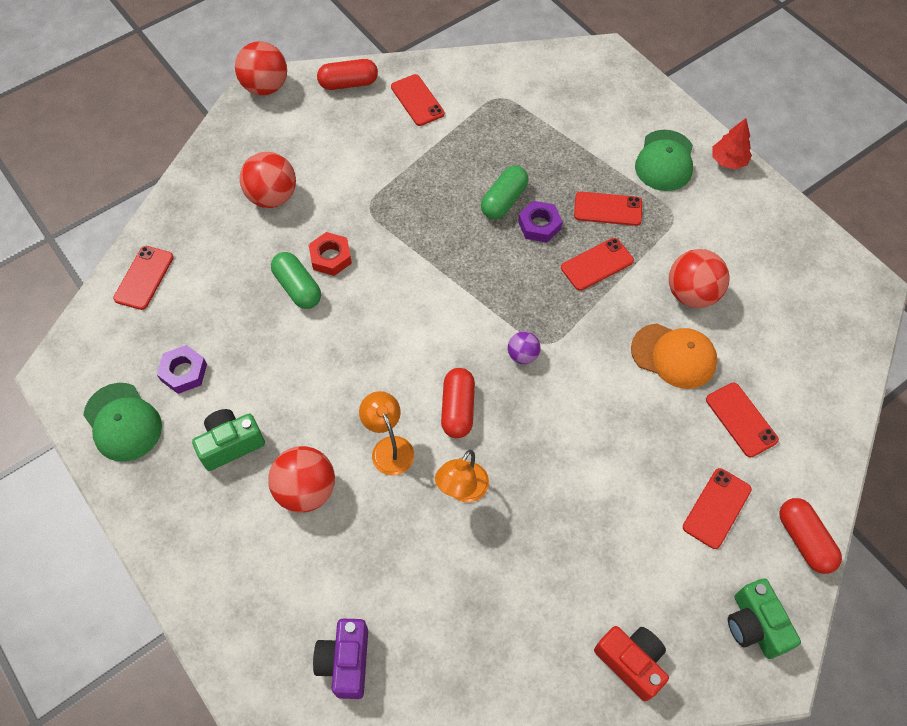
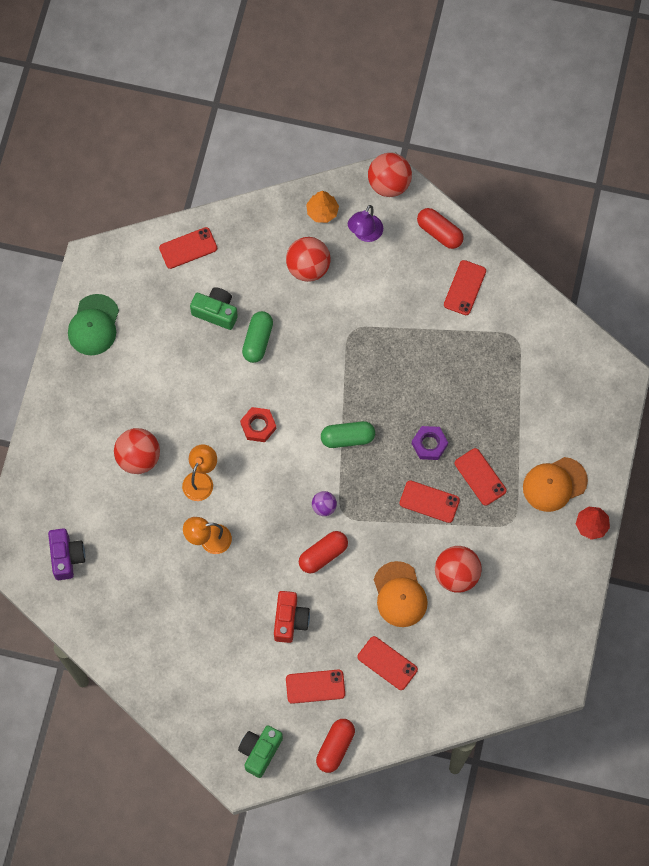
camera: 50 degrees right, 10 degrees up
(183, 372) = (150, 328): purple nut -> none
(231, 444) = (130, 394): green camera -> green camera (216, 312)
(234, 150) = (322, 211): none -> orange tree
(290, 134) = (365, 234): none -> purple lamp
(330, 257) = (295, 340): red nut -> red nut (258, 426)
(345, 662) = (66, 557): purple camera -> purple camera turned 120 degrees clockwise
(458, 409) = (256, 498): red capsule -> red capsule (323, 555)
(504, 200) = (429, 408): green capsule -> green capsule (347, 438)
(631, 662) = (185, 700): red camera -> red camera (290, 620)
(665, 161) = (554, 484): green cap -> orange cap
(741, 419) = (387, 663): red phone -> red phone turned 75 degrees counterclockwise

